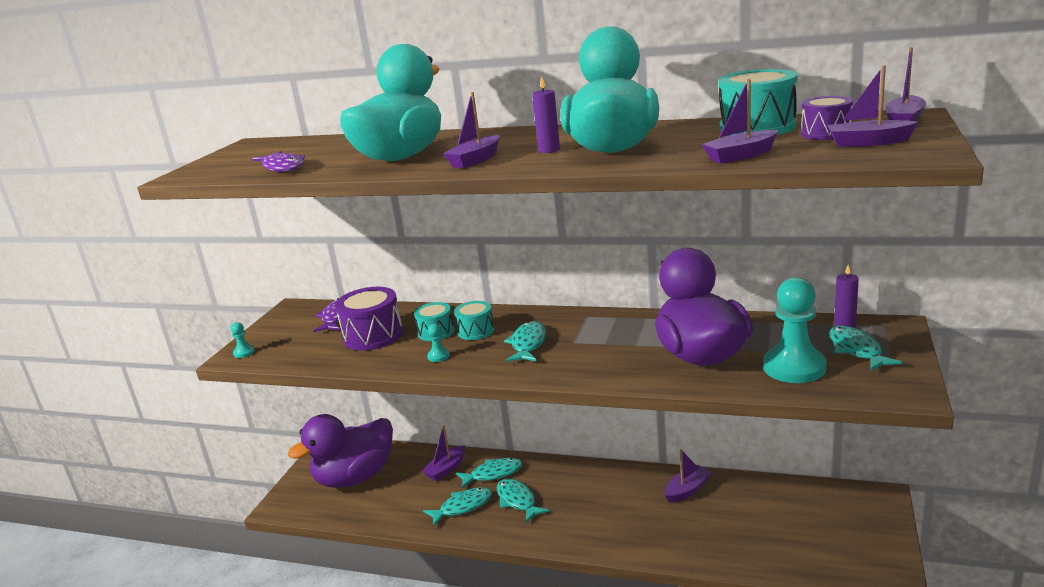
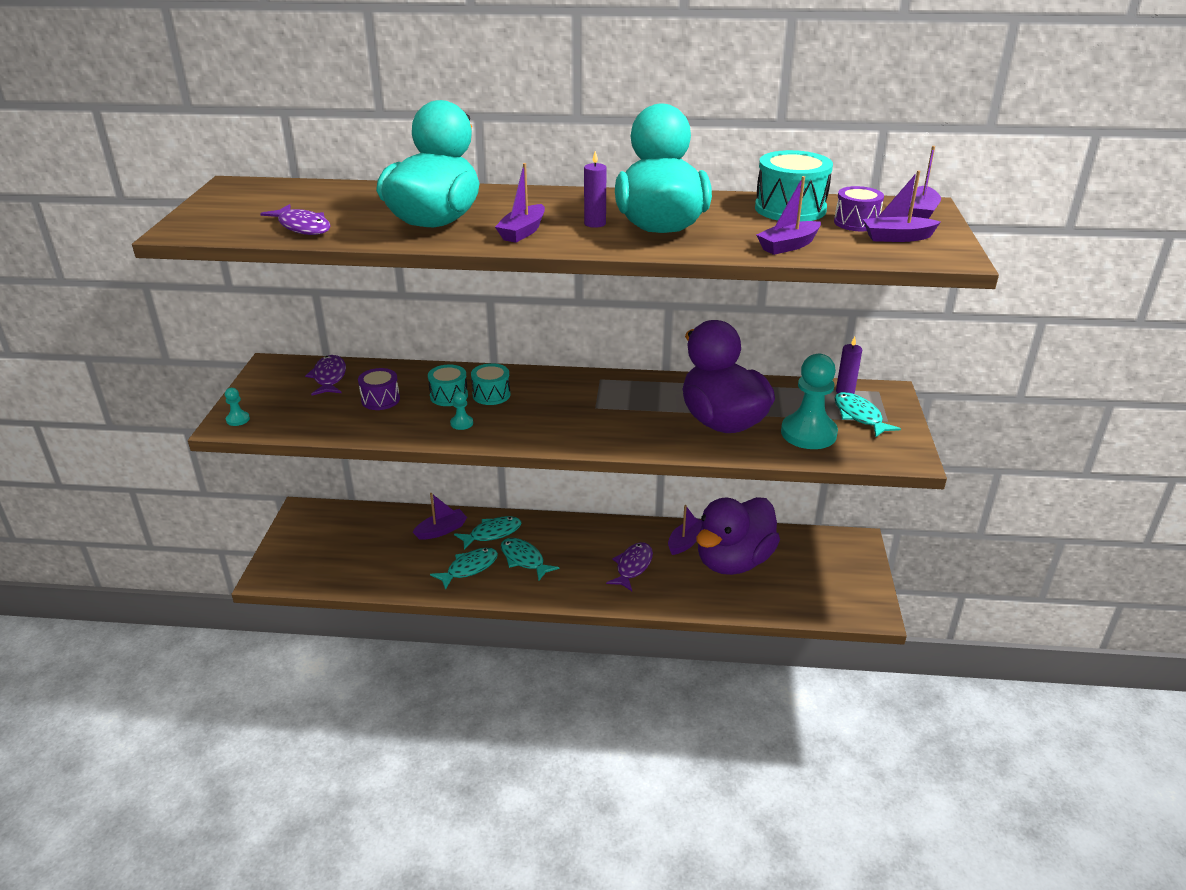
camera: 15 degrees left, 10 degrees up
(355, 477) = (344, 542): purple duck -> purple duck (733, 561)
(373, 336) = (380, 400): purple drum -> purple drum, size x0.61
(446, 469) = (441, 530): purple boat -> purple boat turned 150 degrees counterclockwise
(528, 344) = (551, 410): turquoise fish -> none
(626, 513) = (632, 566): none -> purple fish

